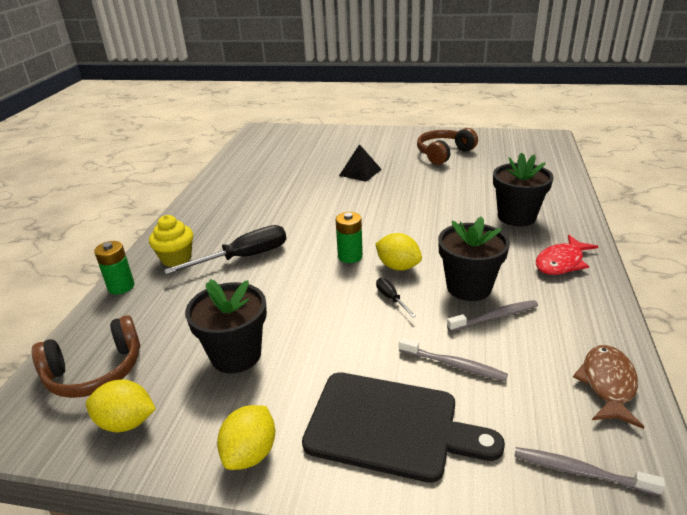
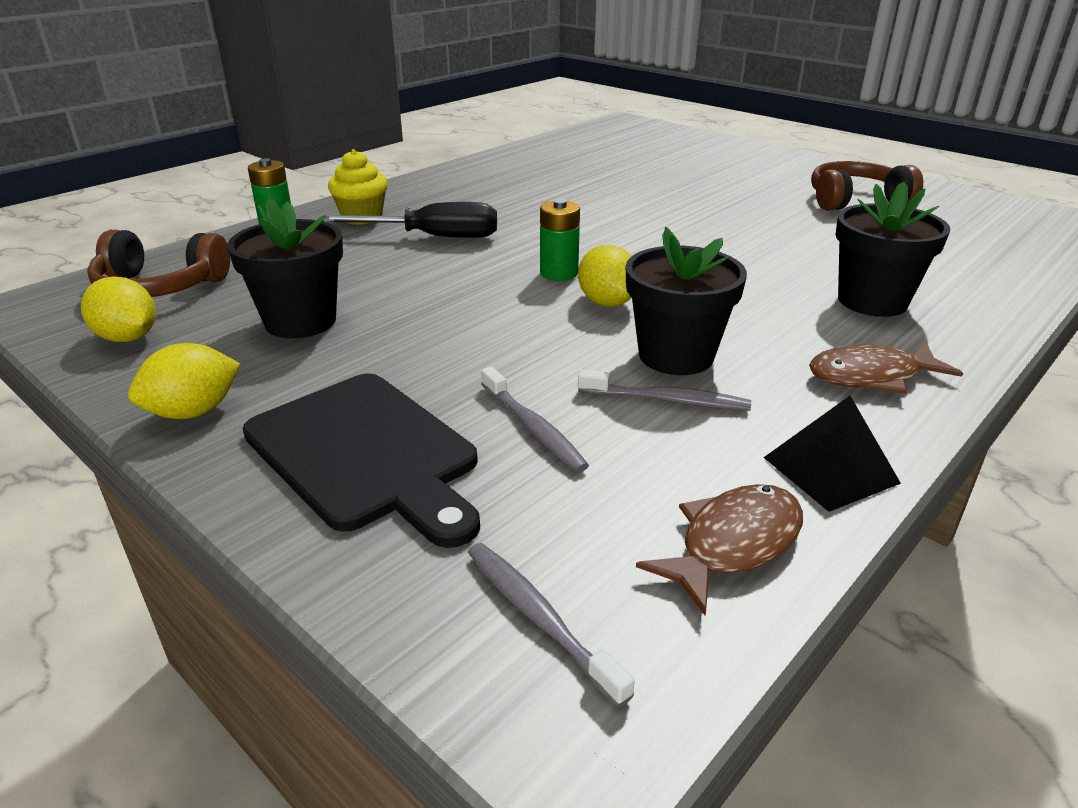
camera: 30 degrees right, 0 degrees up
(360, 172) = (697, 192): black pyramid -> black pyramid (831, 470)
(391, 299) = (550, 331): black screwdriver -> none
(561, 262) = (871, 376): red fish -> brown fish

